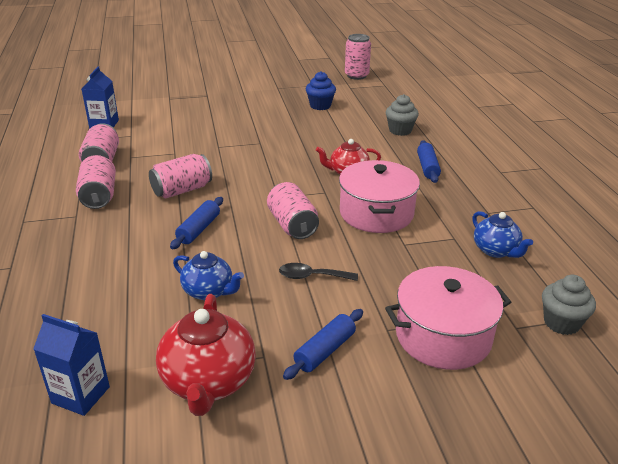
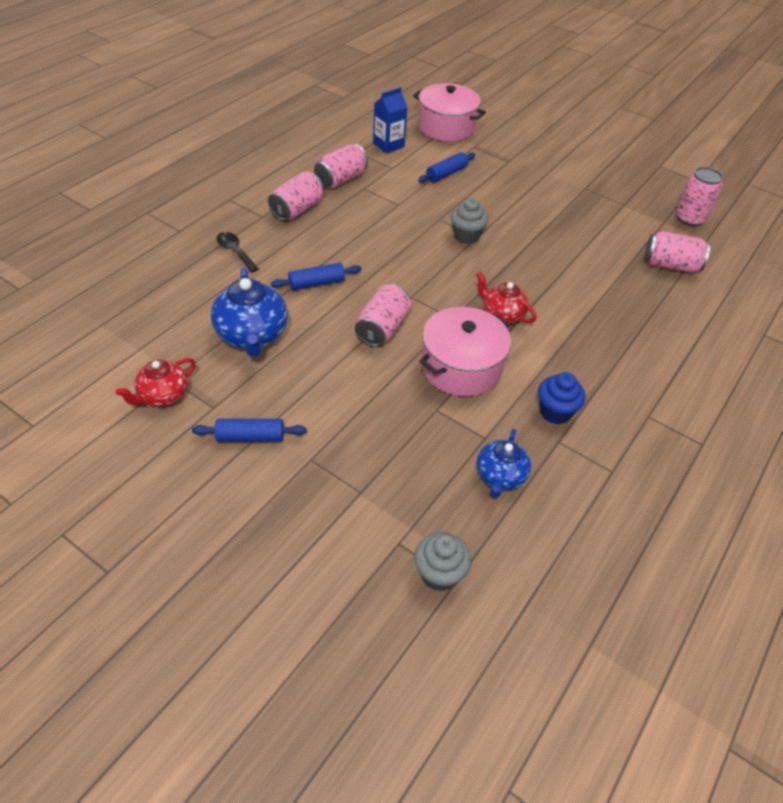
camera: 45 degrees right, 15 degrees up
(80, 395) = (100, 345): blue carton -> none
(182, 190) = (354, 242): pink can -> pink can (670, 265)
(208, 382) = (163, 396): red teapot -> red teapot, size x0.63
(209, 291) = (252, 336): blue teapot -> blue teapot, size x1.60
(311, 276) = (328, 379): black spoon -> black spoon (235, 251)
(320, 106) = (592, 231): blue cupcake -> blue cupcake (555, 412)
(400, 130) = (625, 306): grey cupcake -> grey cupcake (466, 236)
(427, 167) = (582, 360): blue rolling pin -> blue rolling pin (446, 174)
(443, 336) = (337, 498): pink pot -> pink pot (446, 127)

